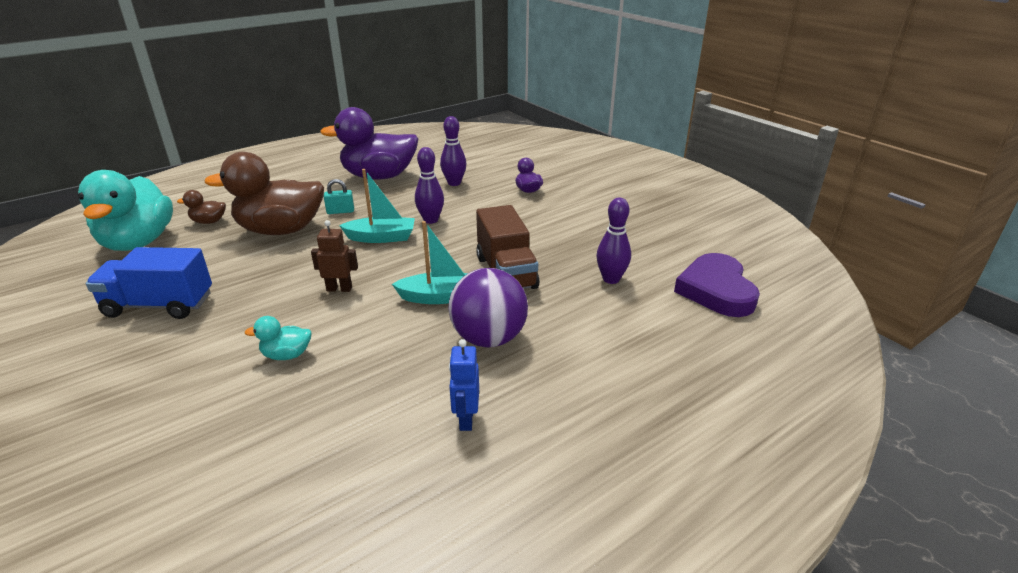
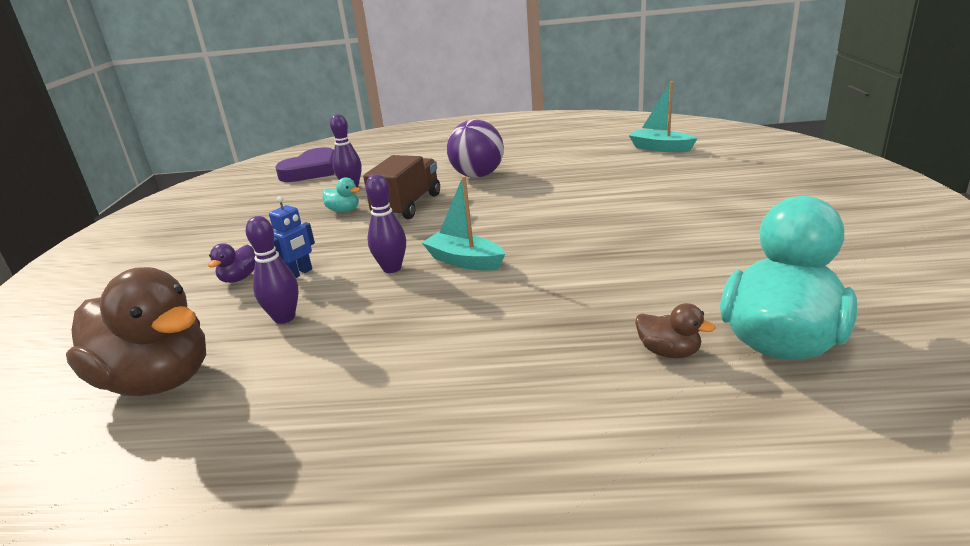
camera: 140 degrees left, 5 degrees down
(159, 305) = (725, 245): blue truck -> none
(281, 230) = (568, 303): brown duck -> brown duck (158, 380)
(287, 355) = (615, 191): turquoise duck -> turquoise duck (344, 211)
(339, 289) = (548, 223): brown robot -> none
(340, 211) = (473, 312): turquoise padlock -> none
(379, 176) = (350, 372): purple duck -> none
(440, 297) = (477, 201): turquoise boat -> turquoise boat (660, 148)
(466, 419) = (532, 152): blue robot -> blue robot (300, 273)

